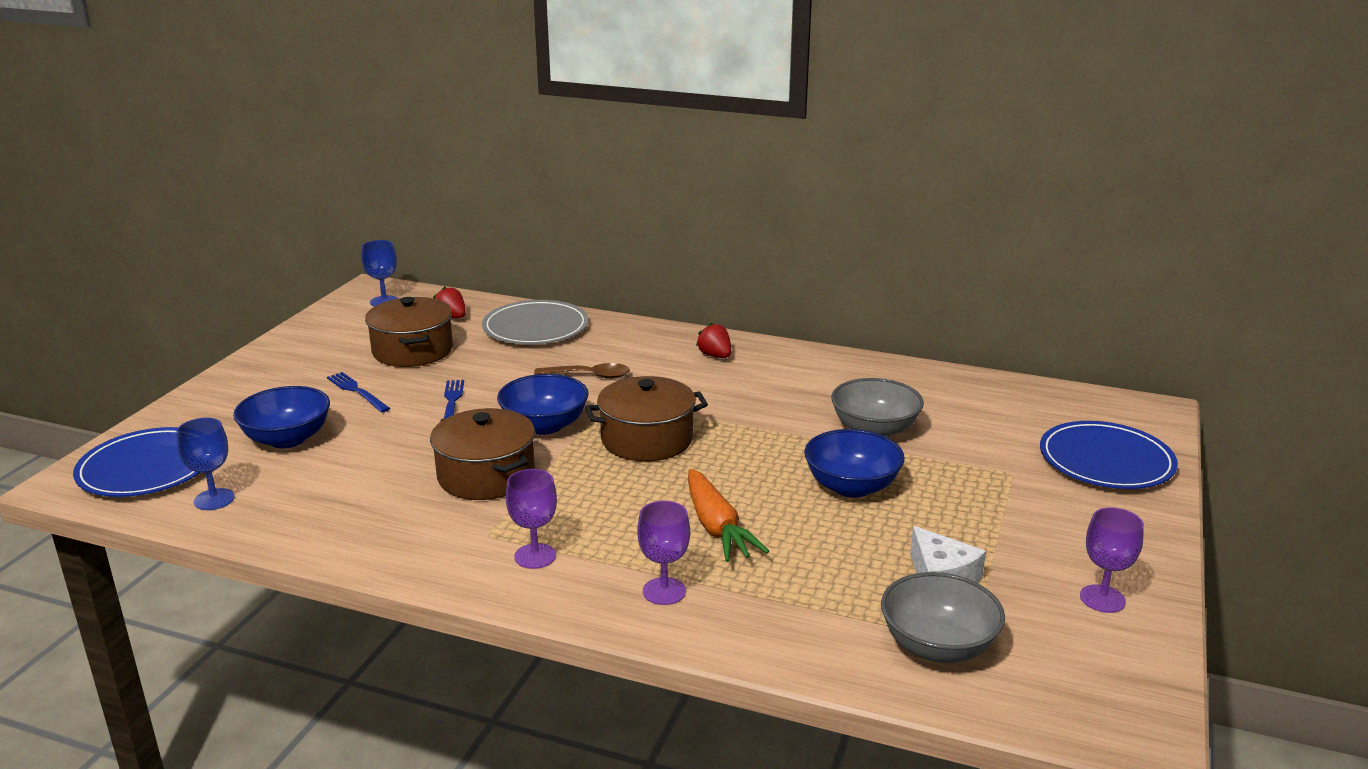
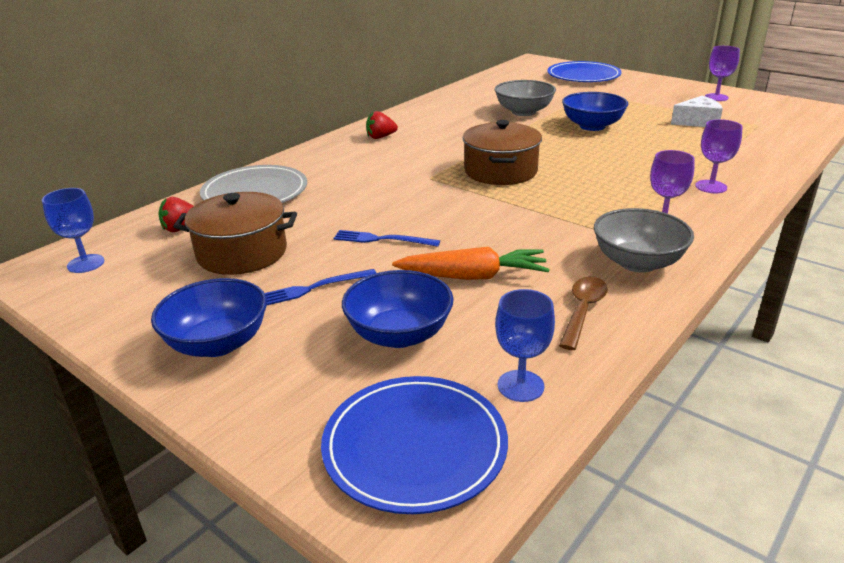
camera: 70 degrees left, 5 degrees up
(486, 476) = (531, 233): brown pot -> none
(544, 425) = (454, 204): blue bowl -> blue bowl (217, 343)
(589, 376) = (376, 180): brown spoon -> brown spoon (583, 310)
(716, 527) = (633, 164): orange carrot -> orange carrot (473, 276)
(937, 646) = (762, 131): grey bowl -> grey bowl (637, 262)

